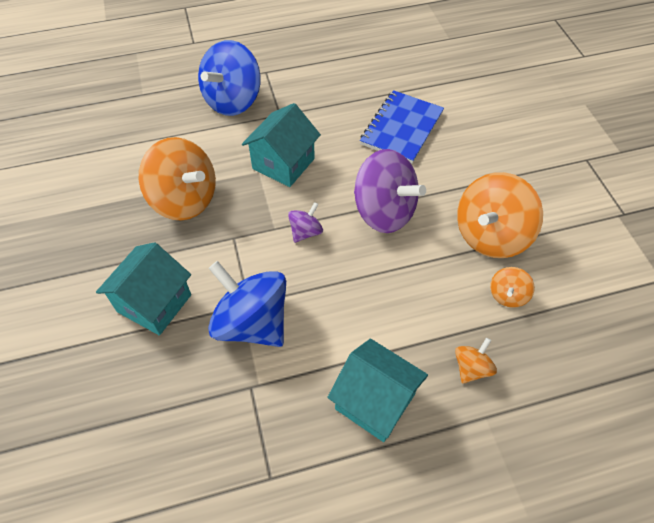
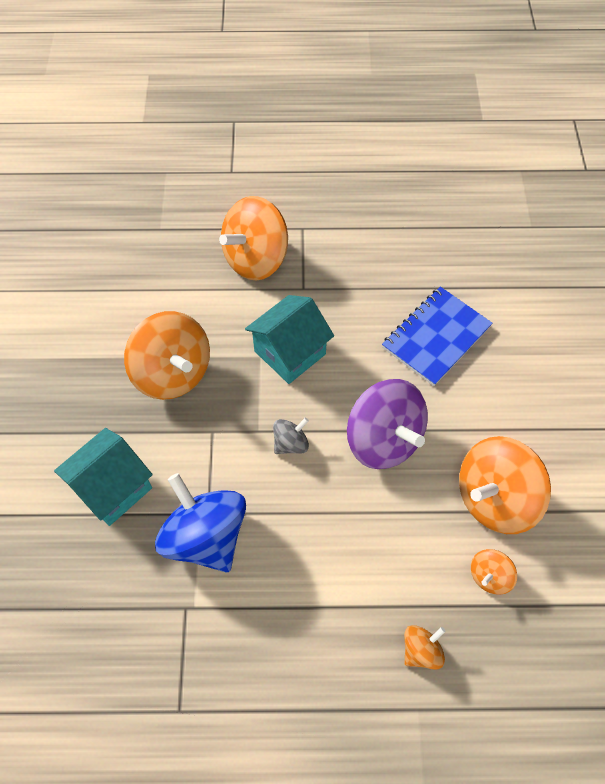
camera: 15 degrees right, 5 degrees up
(233, 101) = (256, 259): blue spinning top -> orange spinning top
(306, 232) = (291, 443): purple spinning top -> grey spinning top
(375, 401) = (307, 659): turquoise house -> none

